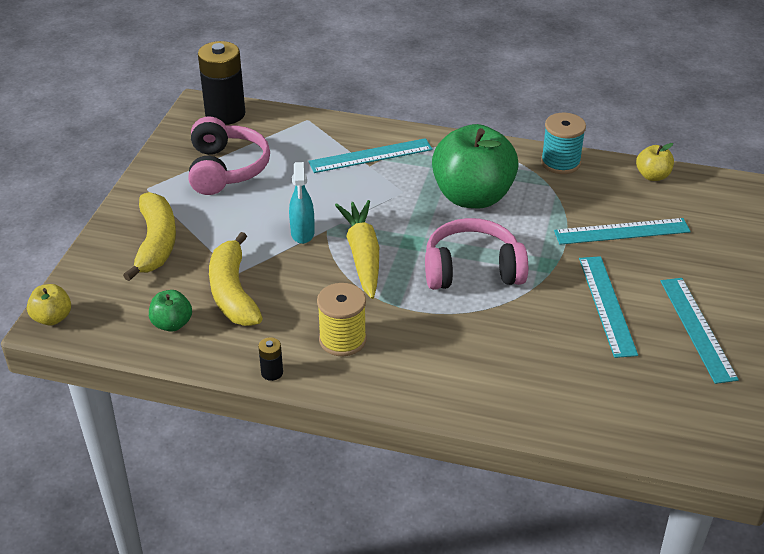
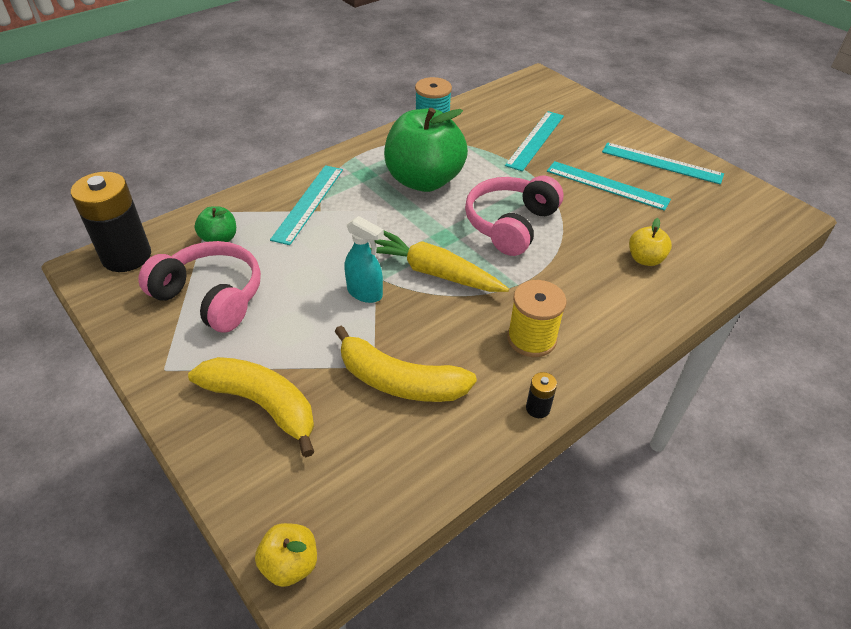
camera: 55 degrees left, 5 degrees up
(172, 324) = (403, 452): green apple -> green apple (219, 239)
(652, 176) = (490, 99): yellow apple -> yellow apple (645, 259)

